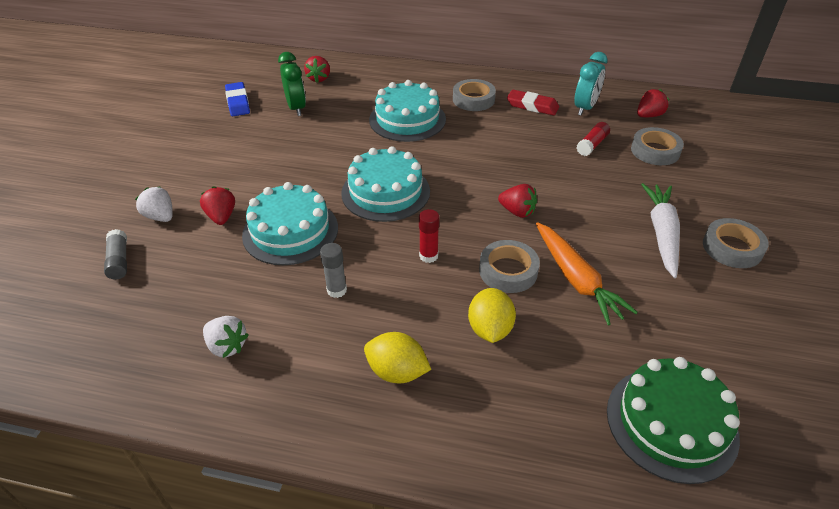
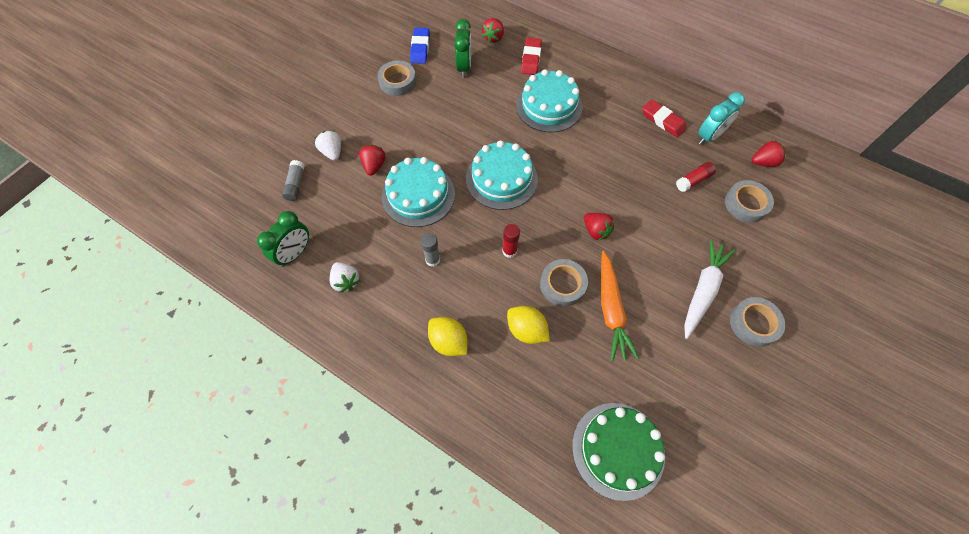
camera: 20 degrees right, 20 degrees up
(141, 335) = (295, 253): none -> green clock
(368, 87) = (531, 59): none -> red eraser
(473, 99) = (614, 99): grey tape -> grey tape (397, 81)
(490, 329) = (526, 330): yellow lemon -> yellow lemon turned 75 degrees counterclockwise

